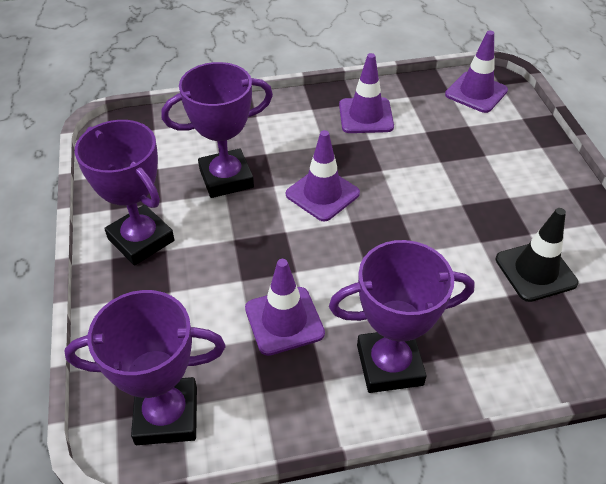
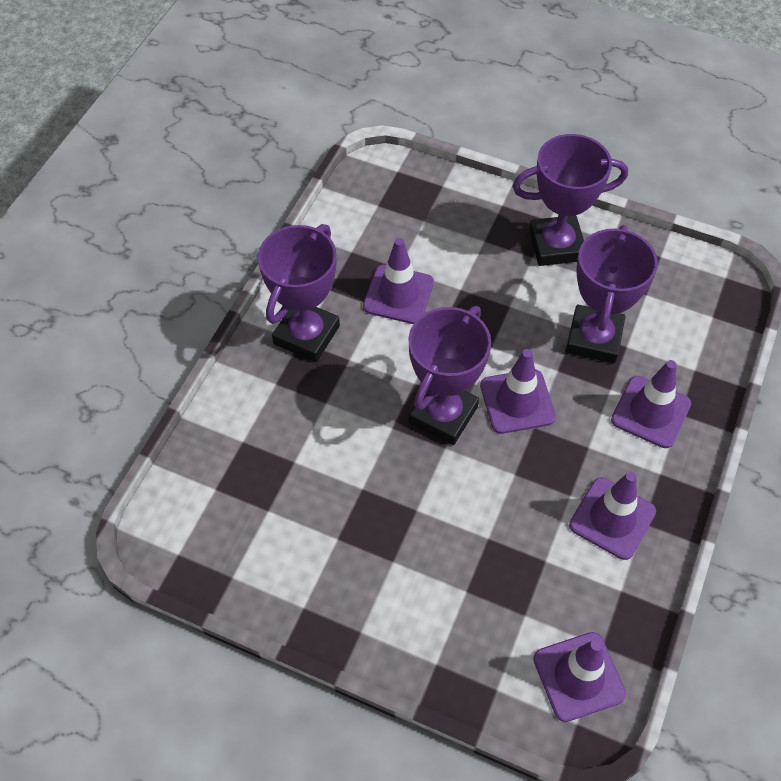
camera: 125 degrees right, 10 degrees up
(166, 415) = (377, 195): purple trophy -> purple trophy (443, 414)
(267, 128) = (650, 412): none -> purple traffic cone
(535, 271) = (297, 504): black traffic cone -> none

